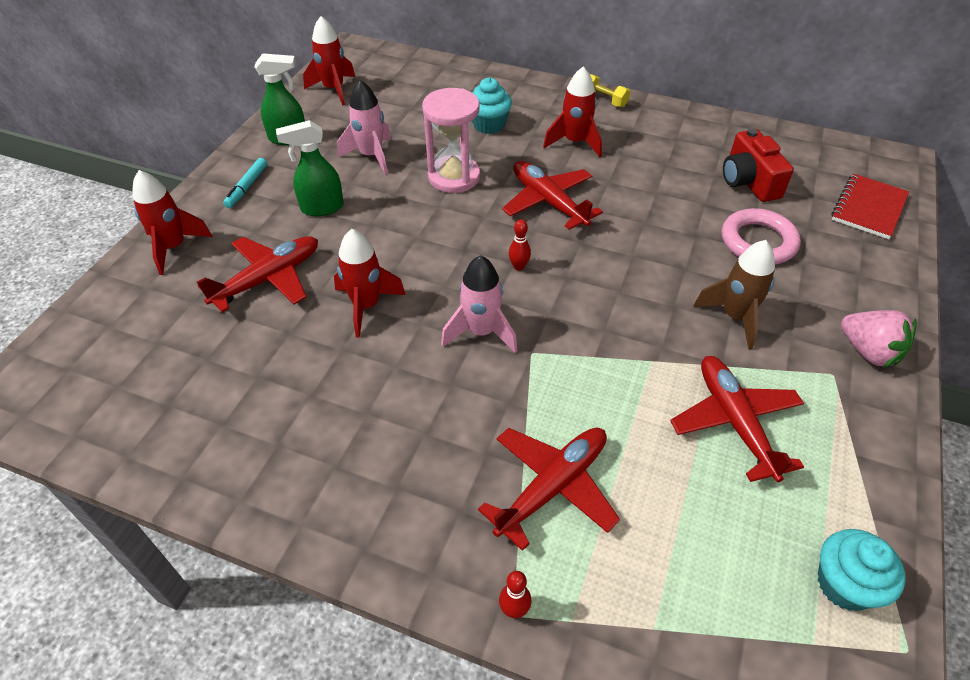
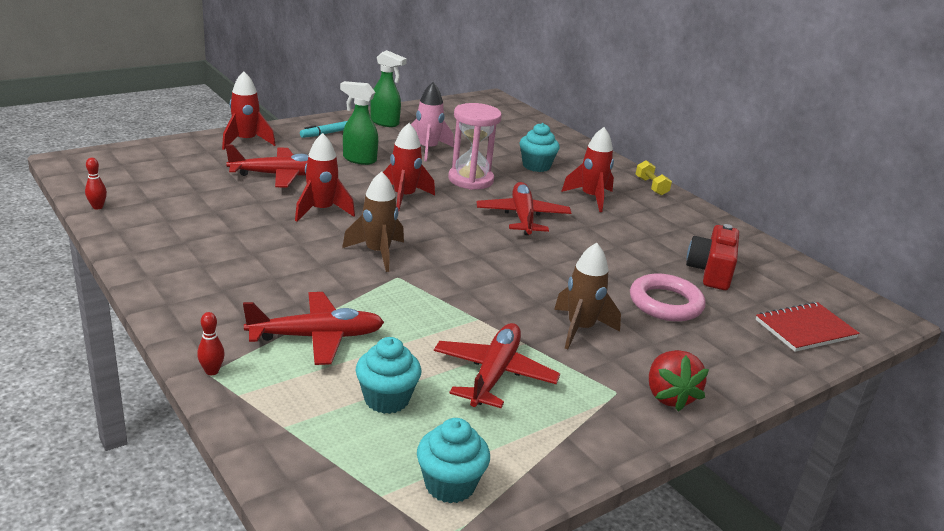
camera: 30 degrees right, 20 degrees down
(334, 89) = (449, 112): red rocket -> red rocket (404, 197)
(481, 332) = (377, 253): pink rocket -> brown rocket
(519, 266) = (451, 236): red bowling pin -> red bowling pin (97, 207)
(693, 521) = (386, 399): none -> turquoise cupcake
(868, 351) = (669, 396): pink strawberry -> red strawberry

